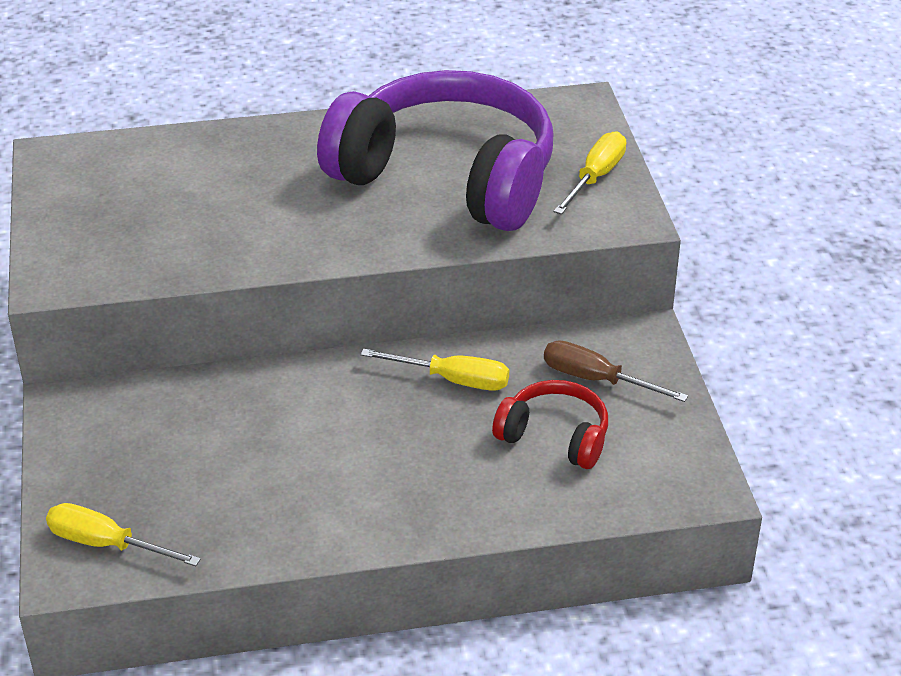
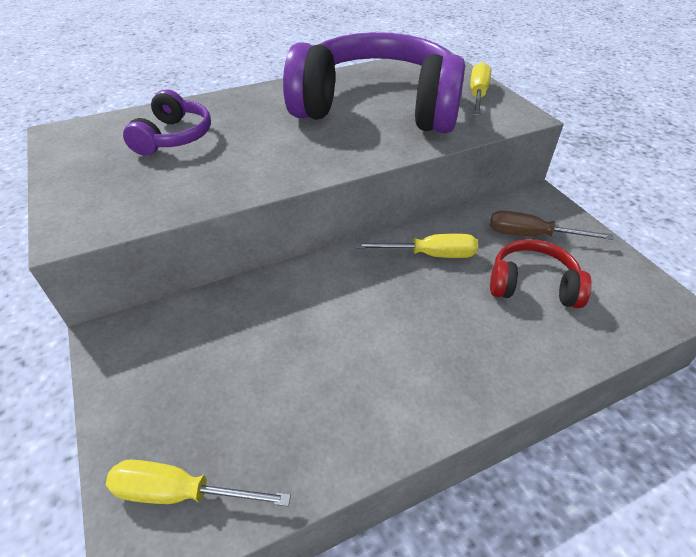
camera: 15 degrees left, 5 degrees up
(180, 182) = (174, 137): none -> purple headphones

